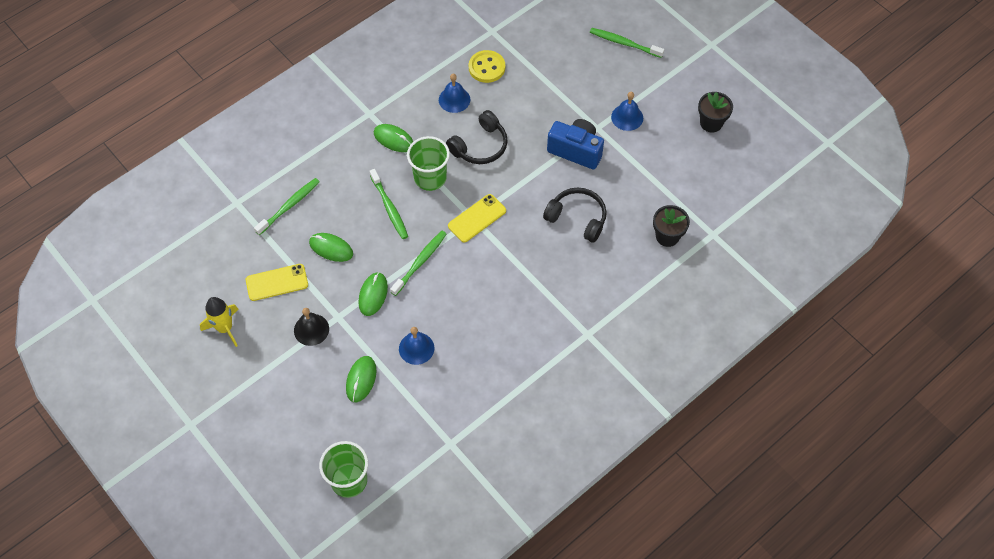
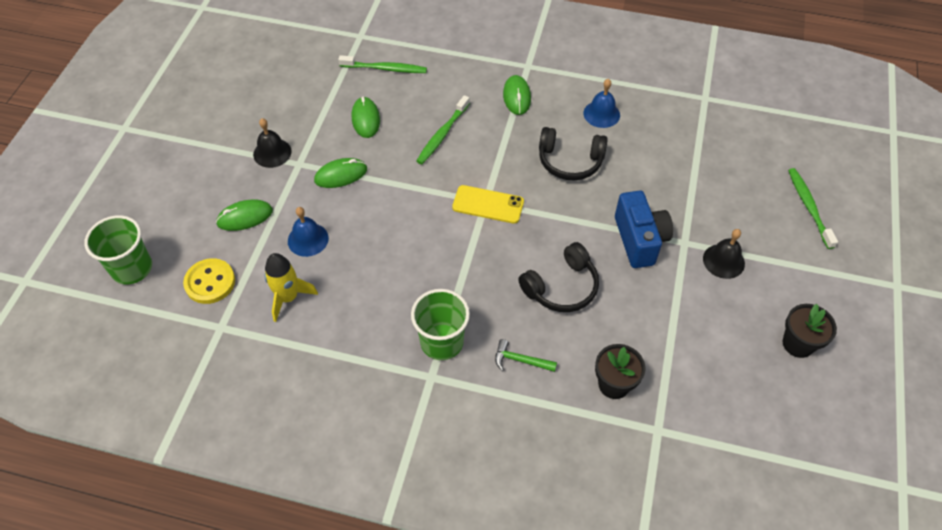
camera: 55 degrees right, 5 degrees down
(225, 328) = (232, 97): yellow rocket -> yellow rocket (288, 297)
(277, 282) = (302, 103): yellow phone -> none
(420, 262) = (403, 189): green toothbrush -> none
(430, 178) = (500, 145): green cup -> green cup (442, 342)
(486, 67) = (661, 117): yellow button -> yellow button (210, 282)
(577, 218) = (561, 287): black headphones -> black headphones turned 60 degrees clockwise
(613, 276) = (520, 360): none -> green hammer
(627, 117) = (723, 261): blue bell -> black bell

